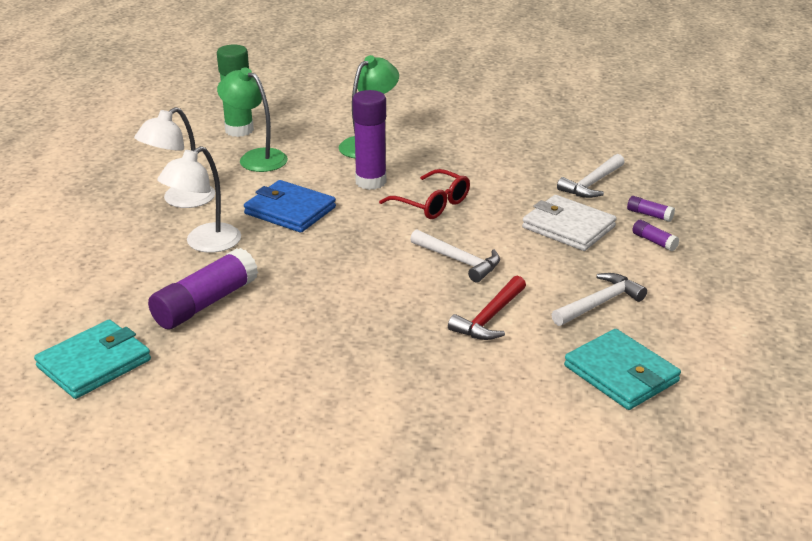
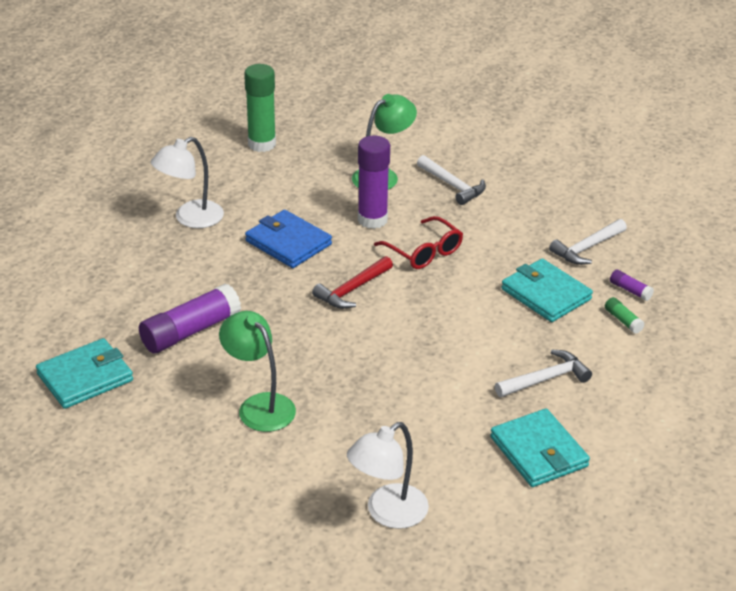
camera: 10 degrees right, 5 degrees up
(205, 244) = (203, 269): white lamp -> white lamp (387, 513)
(256, 158) = (270, 178): green lamp -> green lamp (259, 405)
(459, 261) = (430, 317): white hammer -> white hammer (452, 185)
(489, 318) = (439, 380): red hammer -> red hammer (352, 290)
(568, 227) = (546, 294): white wallet -> turquoise wallet
(654, 241) = (623, 320): purple glue stick -> green glue stick

